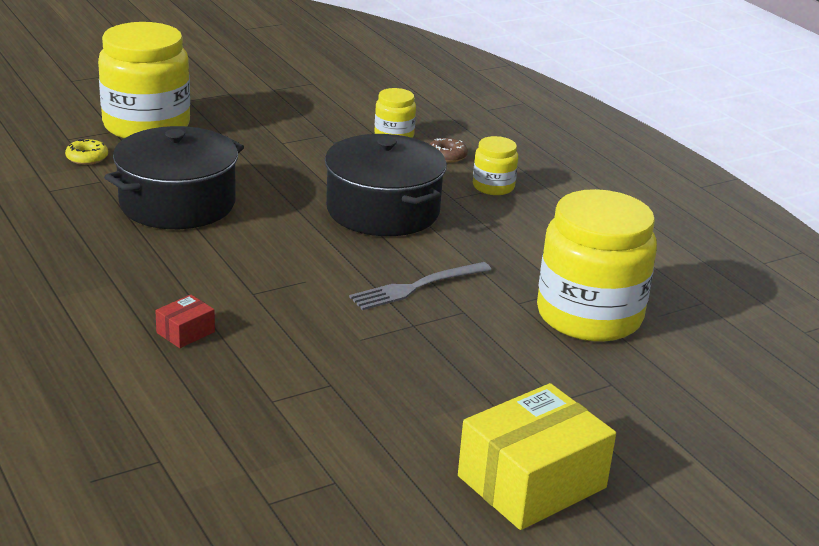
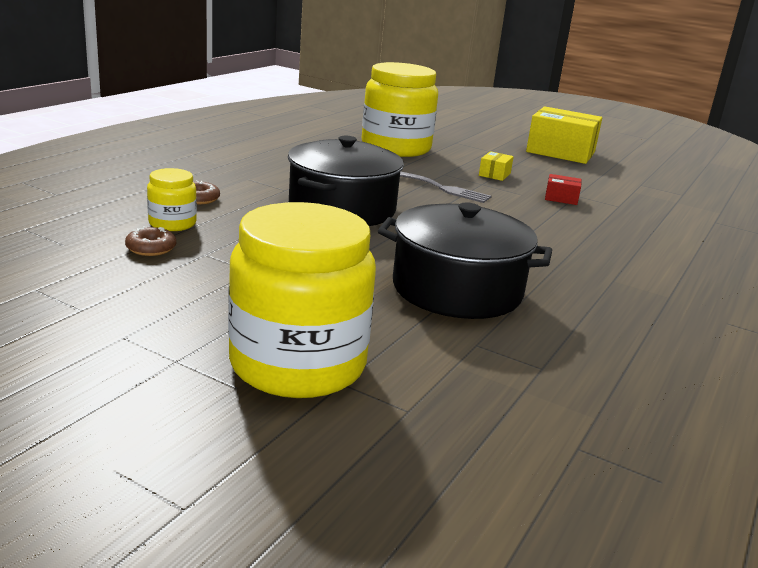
camera: 120 degrees left, 5 degrees down
(87, 158) = (439, 374): yellow donut -> none
(185, 332) = (613, 241): red box -> red box (561, 198)
(350, 120) = (151, 248): none -> brown donut
(444, 351) = (494, 174): none -> yellow box
(493, 186) = (244, 179): yellow jar -> none

